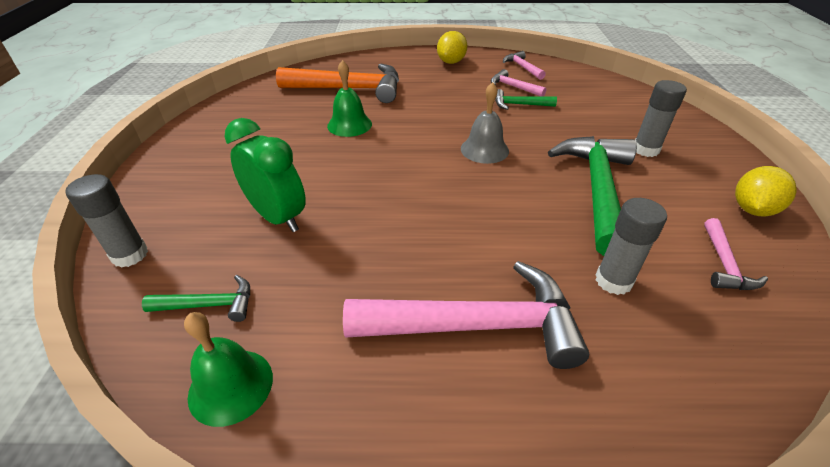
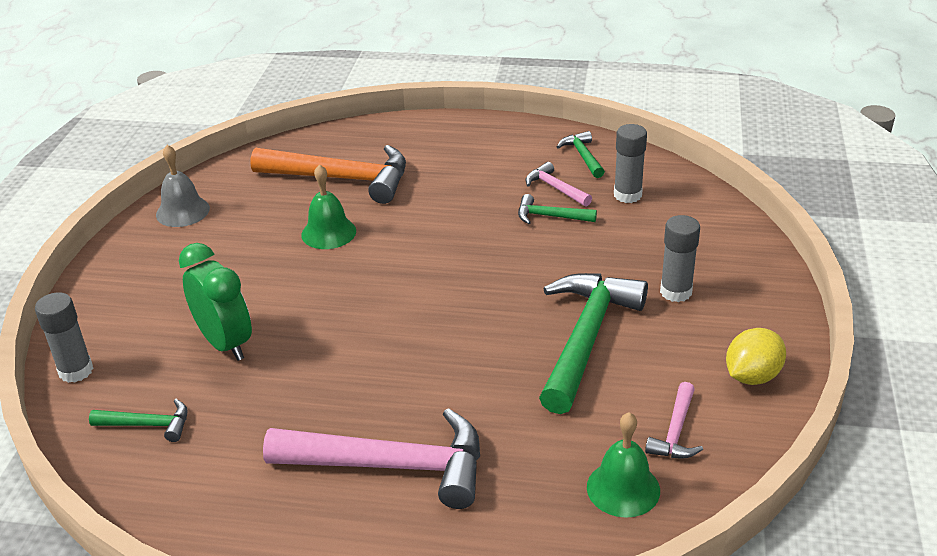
camera: 10 degrees right, 5 degrees down
(231, 386) = (160, 493): green bell -> green bell (623, 488)
(451, 62) = (489, 141): yellow lemon -> none
(484, 149) = (478, 278): grey bell -> grey bell (182, 211)
(522, 67) = (583, 156): pink hammer -> green hammer
(613, 281) = (547, 438): grey glue stick -> grey glue stick (627, 195)

